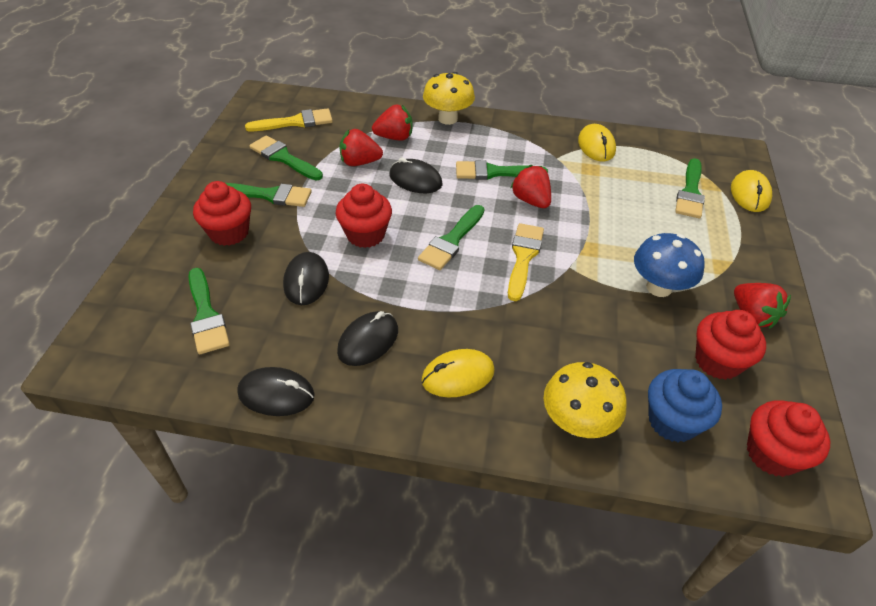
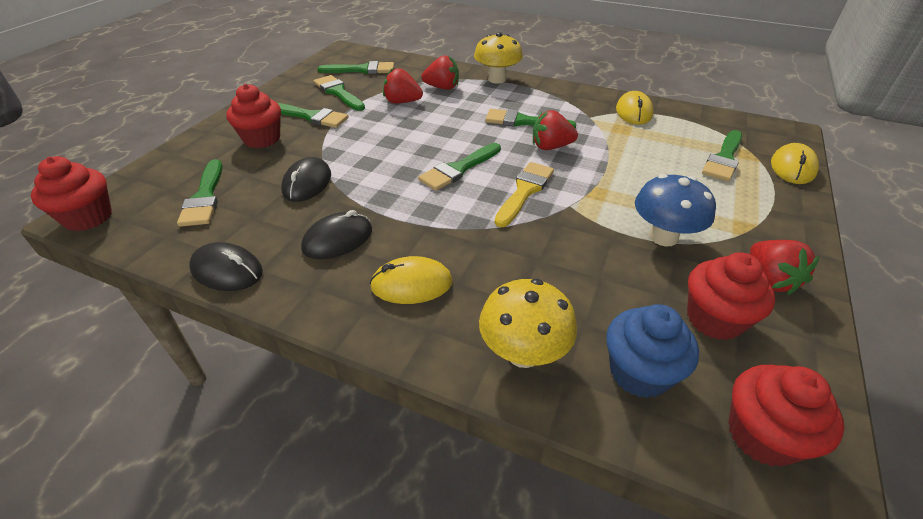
camera: 15 degrees right, 5 degrees down
(295, 122) = (362, 70): yellow brush -> green brush
(365, 235) = (380, 155): red cupcake -> red cupcake (88, 217)
(415, 180) = (446, 119): black mouse -> none
(531, 200) = (551, 147): red strawberry -> red strawberry turned 75 degrees counterclockwise

